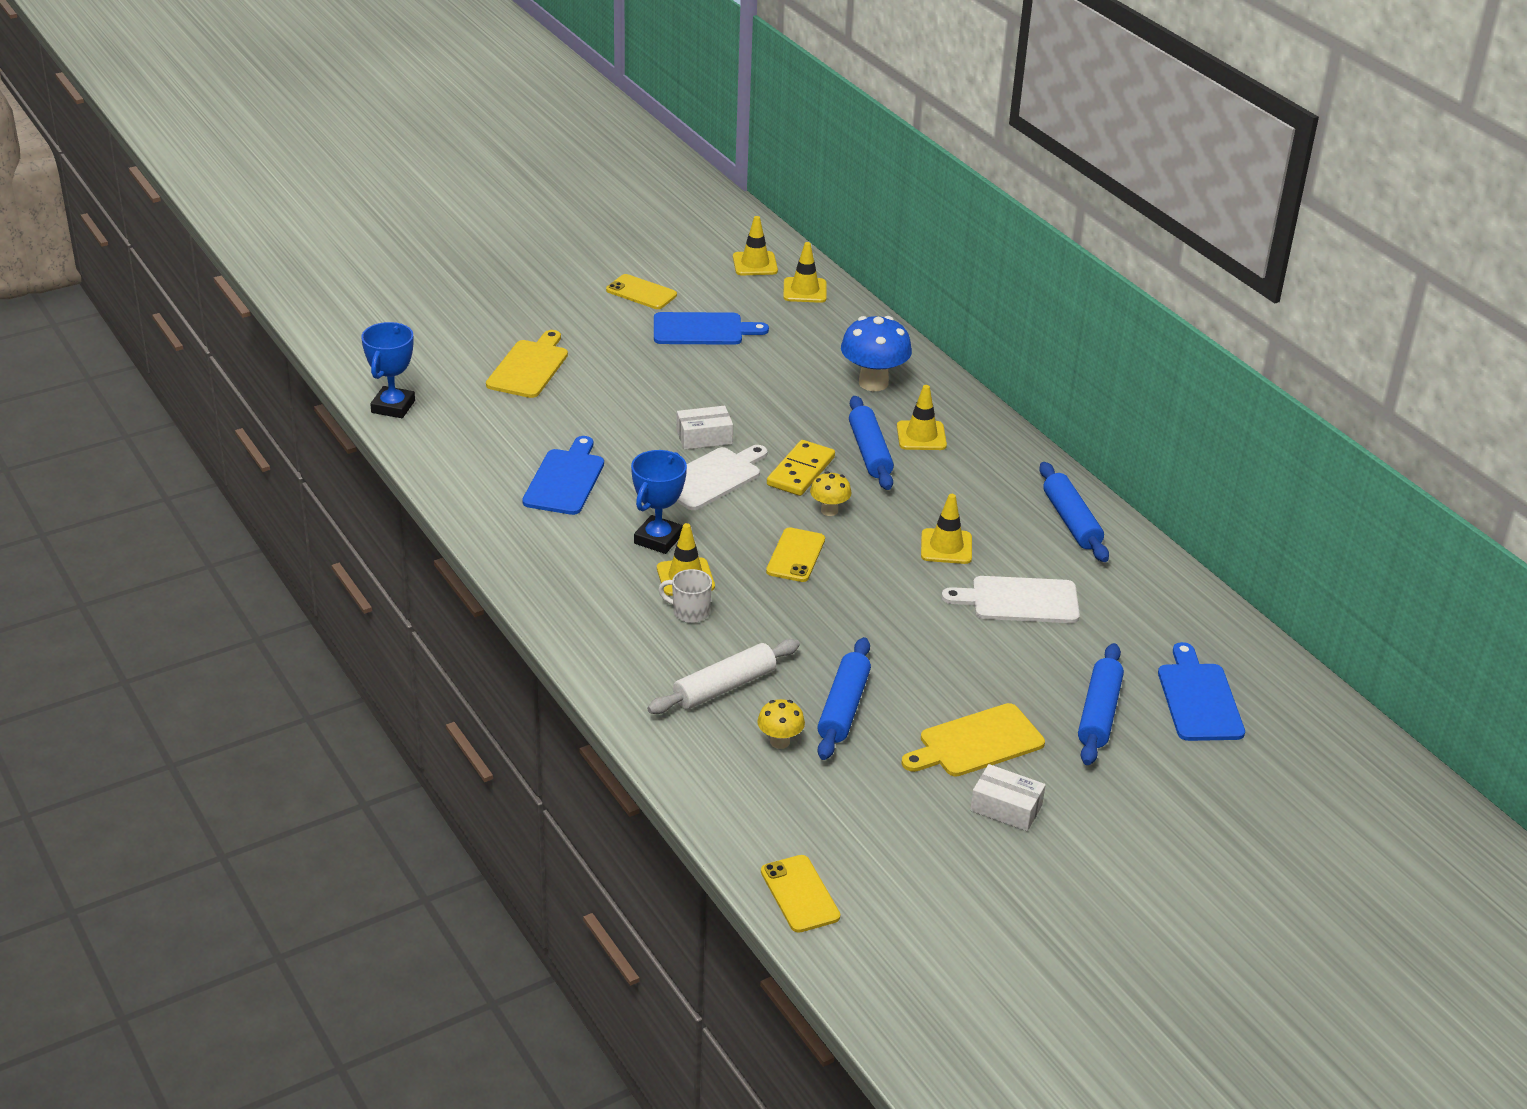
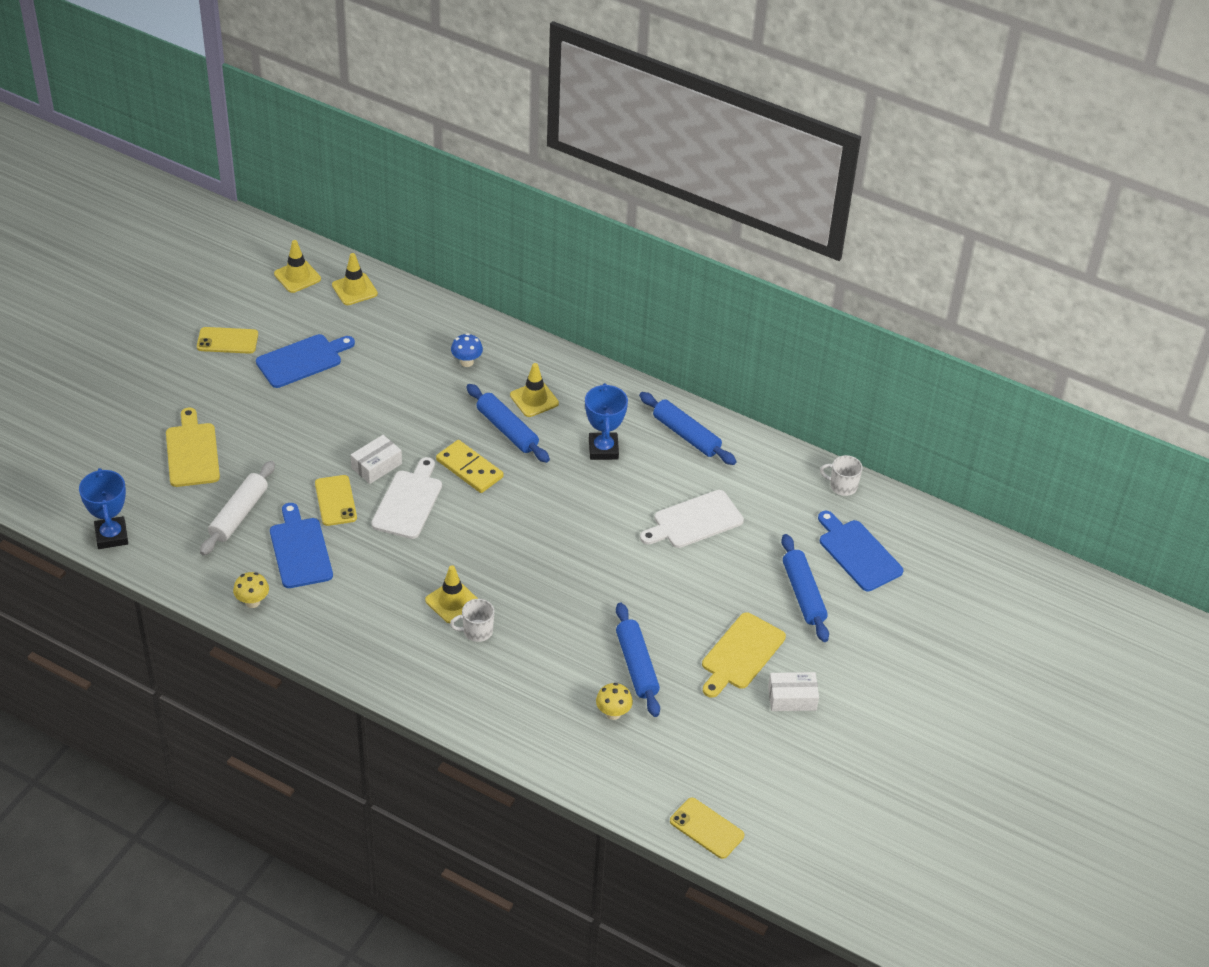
camera: 30 degrees left, 10 degrees up
(658, 539) = (408, 576): blue trophy -> blue trophy (603, 449)
(724, 687) = (545, 685): white rolling pin -> white rolling pin (239, 514)
(795, 555) = (517, 548): yellow phone -> yellow phone (335, 501)
(801, 471) = (469, 469): yellow domino -> yellow domino turned 45 degrees counterclockwise
(829, 510) = (514, 496): yellow mushroom -> yellow mushroom (252, 602)
(873, 383) = (467, 362): blue mushroom -> blue mushroom, size x0.54
(946, 547) = (616, 495): yellow traffic cone -> none
(1227, 629) = (842, 486): none -> white mug

